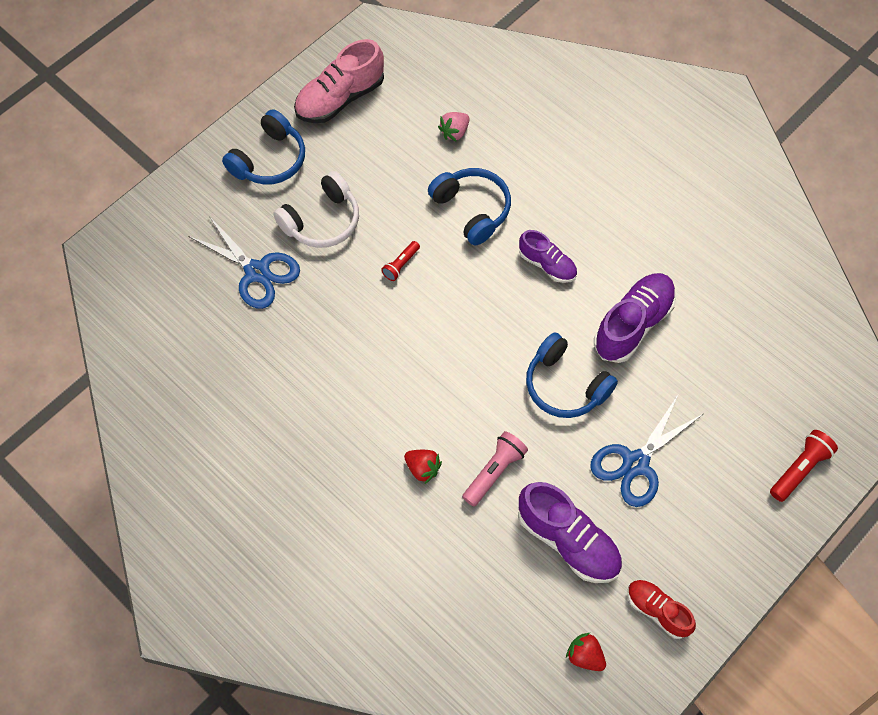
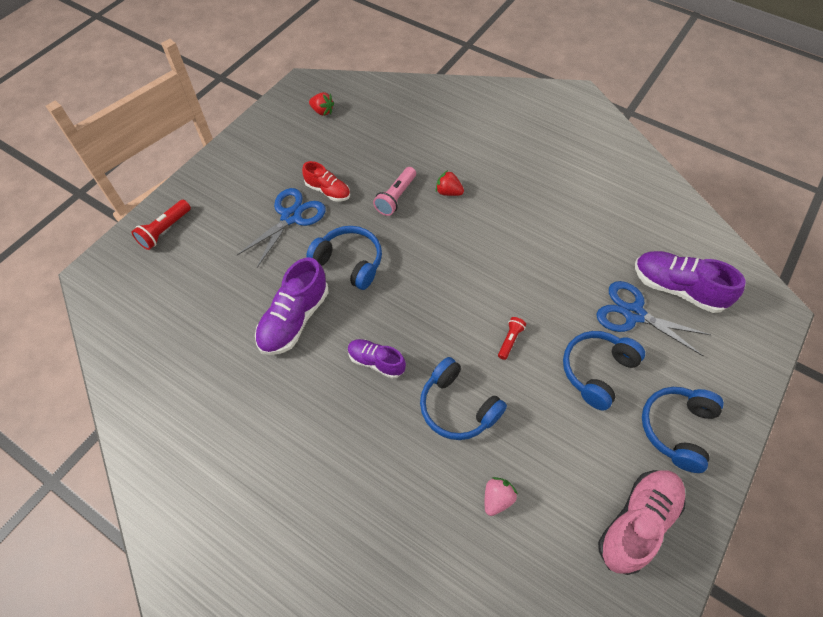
camera: 170 degrees right, 5 degrees down
(322, 221) = (597, 371): white headphones -> blue headphones
(568, 541) = (338, 165): purple shoe -> purple shoe (677, 288)
(657, 611) = (276, 138): red shoe -> red shoe (328, 191)

